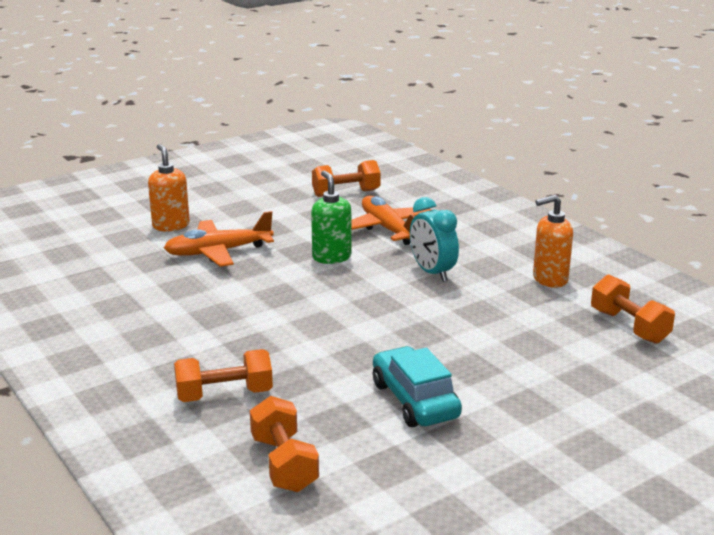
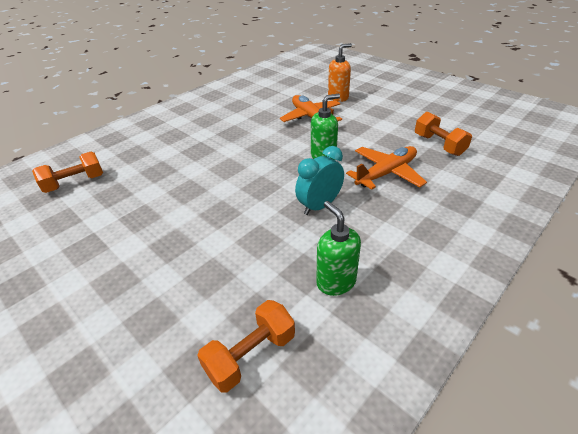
camera: 80 degrees right, 15 degrees up
(224, 395) = (146, 152): orange dumbbell -> none
(414, 400) = (130, 221): turquoise car -> none
(549, 279) = (335, 282): orange soap dispenser -> green soap dispenser

